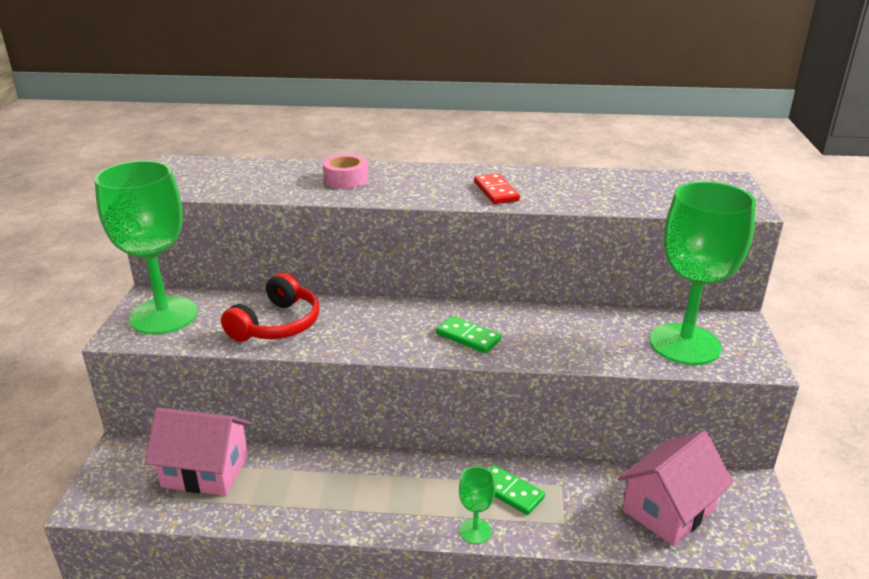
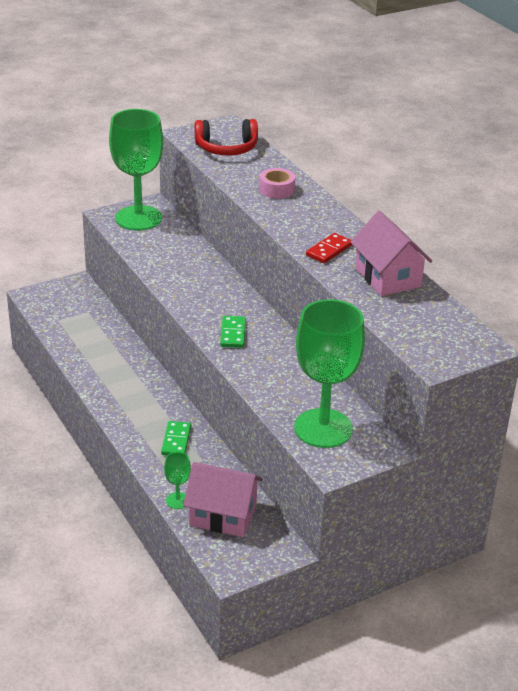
camera: 55 degrees right, 5 degrees up
(205, 471) = (87, 320): pink house -> pink house (387, 277)
(277, 324) = (170, 259): red headphones -> red headphones (226, 148)
(475, 531) = (130, 438): green goblet -> green goblet (177, 500)

